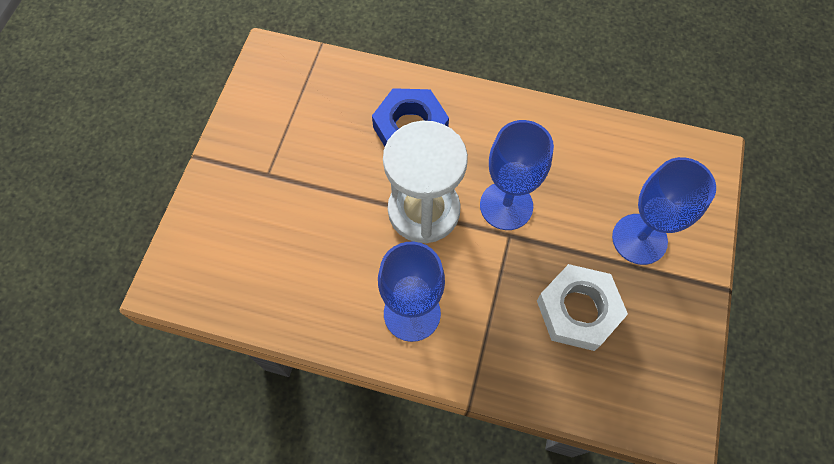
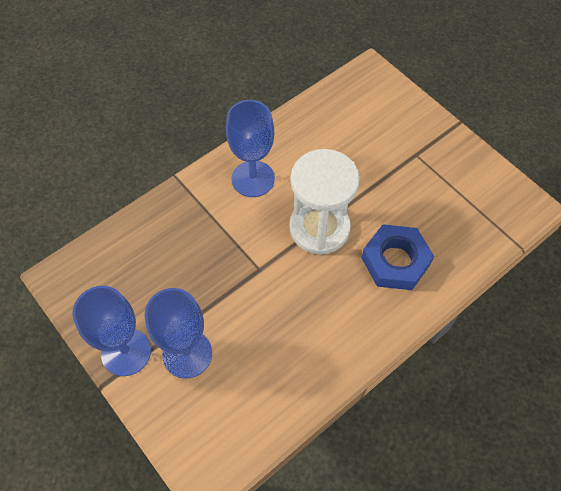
camera: 125 degrees right, 5 degrees down
(506, 205) = (283, 282): blue goblet -> blue goblet (126, 352)
(578, 310) = (175, 273): white nut -> none

